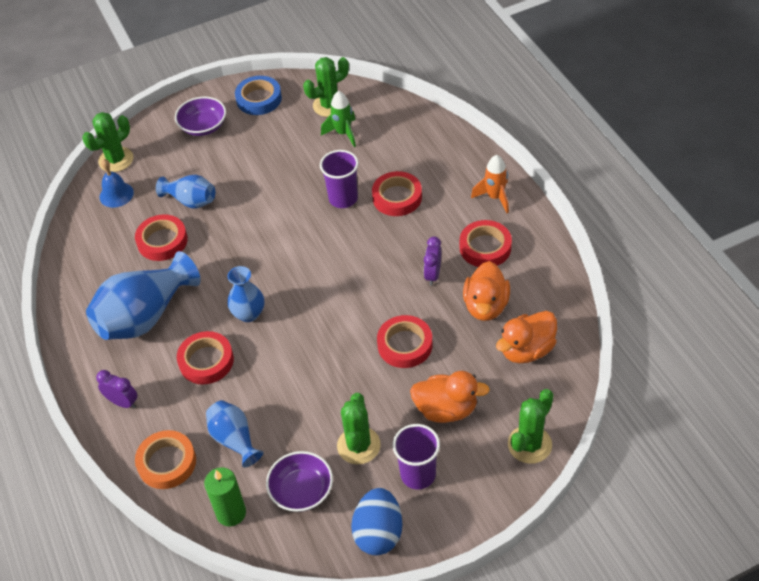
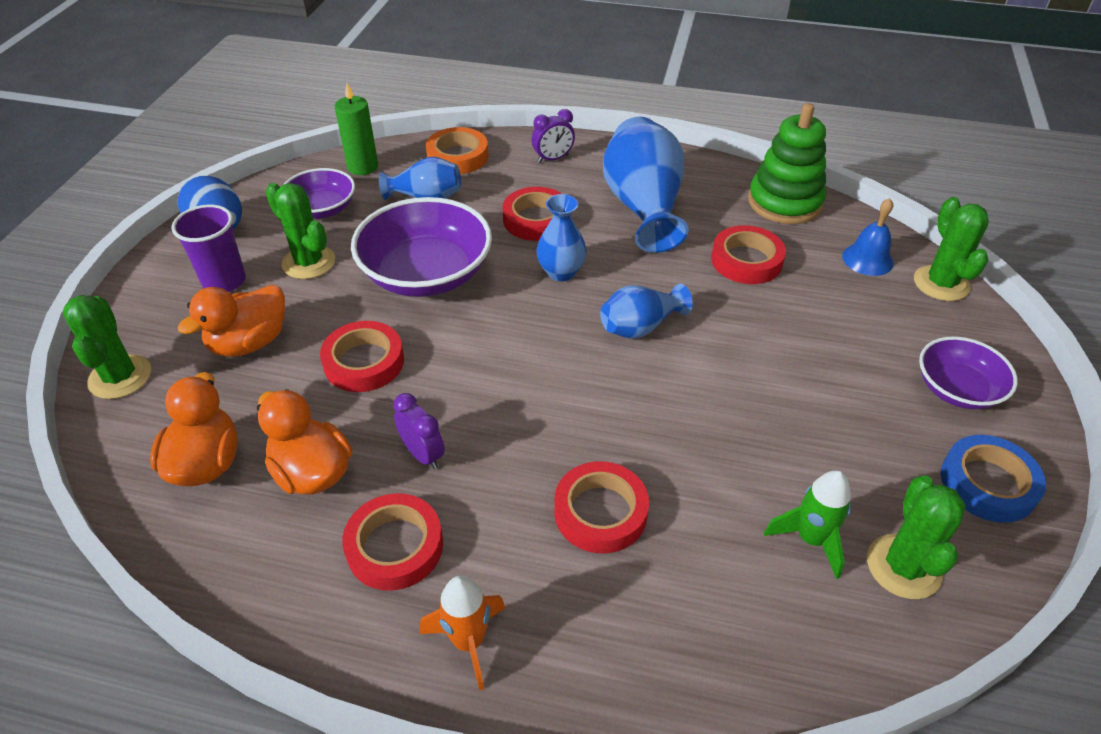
camera: 125 degrees right, 5 degrees down
(81, 254) = (784, 202): none -> green stacking toy
(191, 201) = (798, 310): blue vase -> blue vase (640, 327)
(310, 375) = (426, 274): none -> purple bowl
(343, 198) = (660, 451): purple cup -> none

